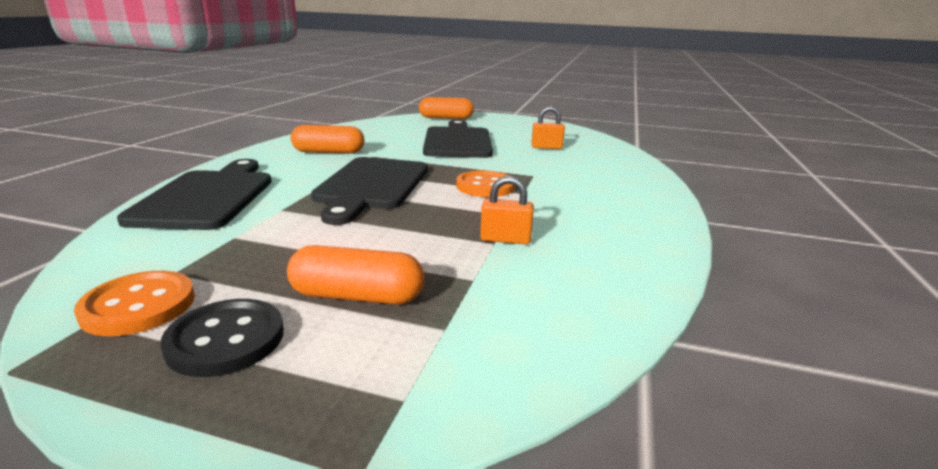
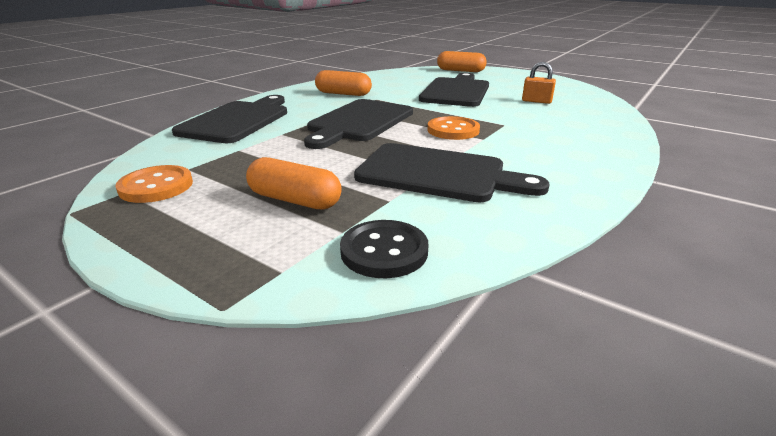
camera: 20 degrees right, 5 degrees up
(226, 339) = (194, 215): black button -> black button (384, 251)
(505, 239) = (438, 174): orange padlock -> black cutting board

